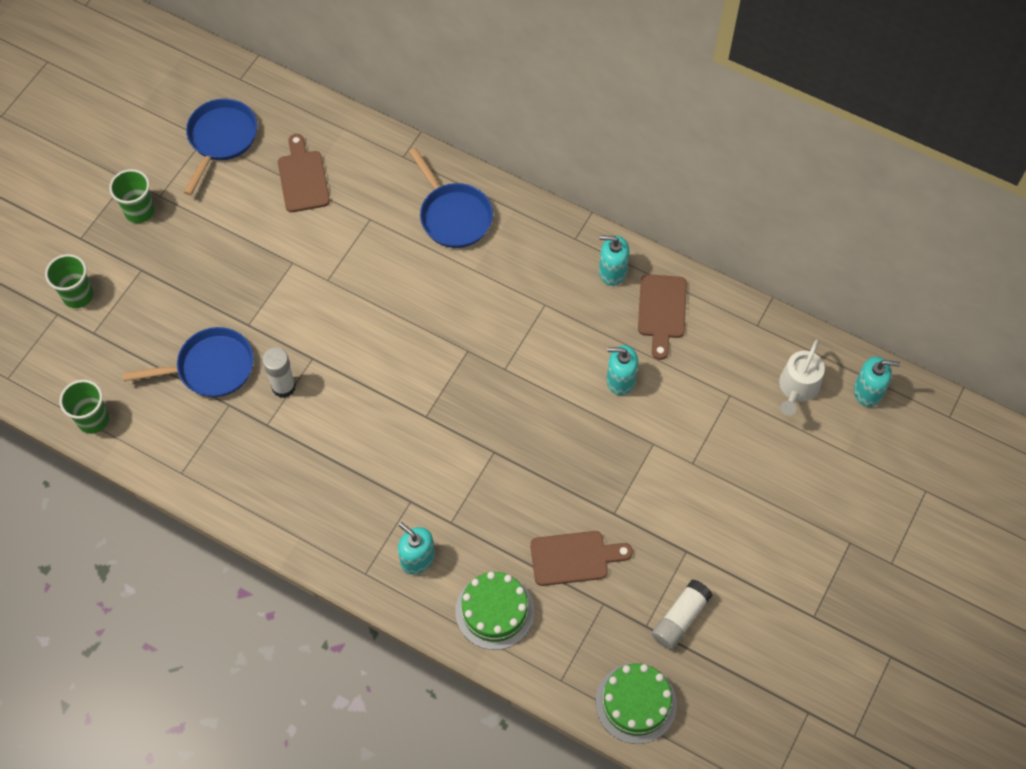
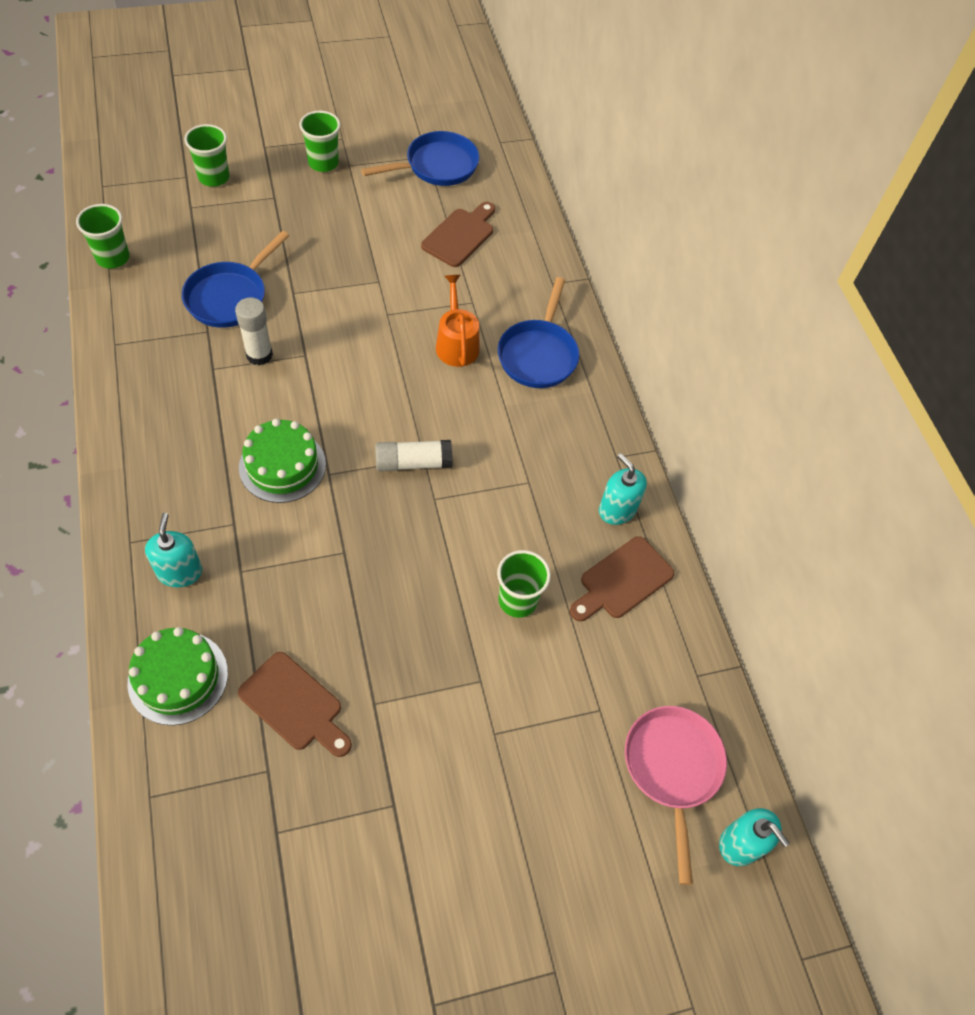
camera: 40 degrees right, 5 degrees down
(210, 368) = (230, 296): blue pan -> blue pan turned 90 degrees clockwise
(395, 257) = (456, 344): none -> orange watering can
(620, 380) = (517, 600): turquoise soap dispenser -> green cup
(636, 703) = (179, 893): green cake -> green cake (282, 465)
(680, 618) = (313, 860): white glue stick -> white glue stick (413, 463)
(797, 388) = (672, 769): white watering can -> pink pan

